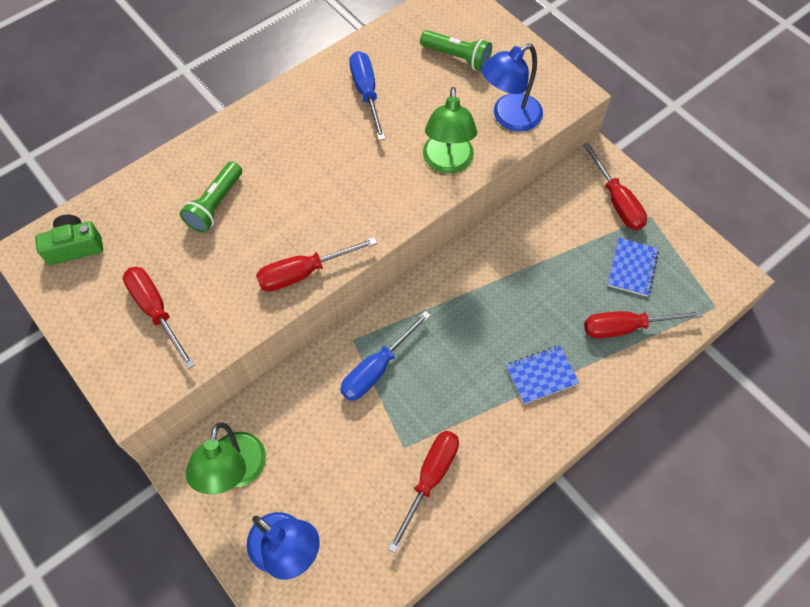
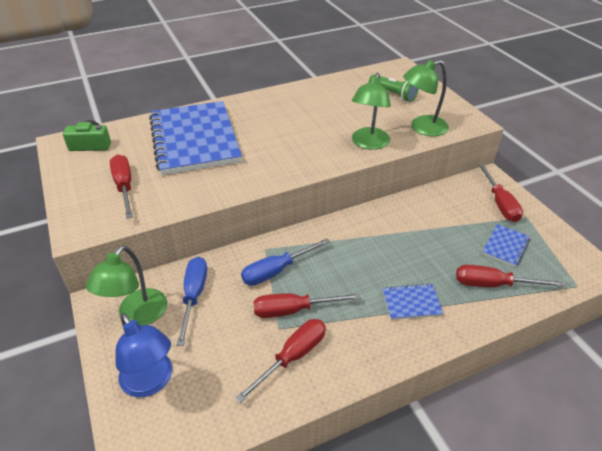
camera: 15 degrees right, 20 degrees down
(215, 205) = (195, 139): green flashlight -> blue notebook
(304, 273) = (239, 184): red screwdriver -> red screwdriver (293, 310)
(366, 93) = (323, 102): blue screwdriver -> blue screwdriver (194, 296)
(509, 118) = (422, 128): blue lamp -> green lamp

